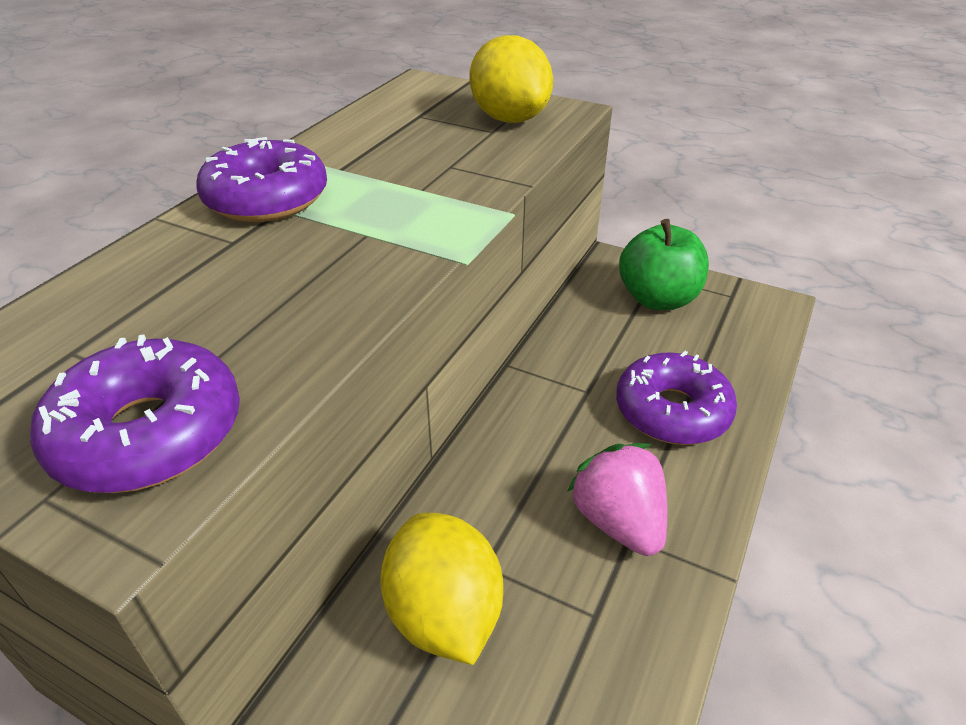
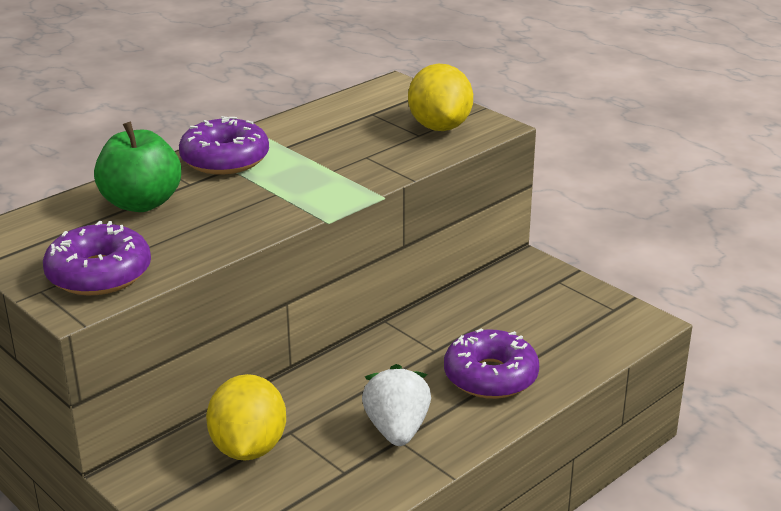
camera: 20 degrees right, 10 degrees down
(618, 521) = (397, 430): pink strawberry -> white strawberry
(658, 299) = (545, 299): green apple -> green apple (141, 203)

